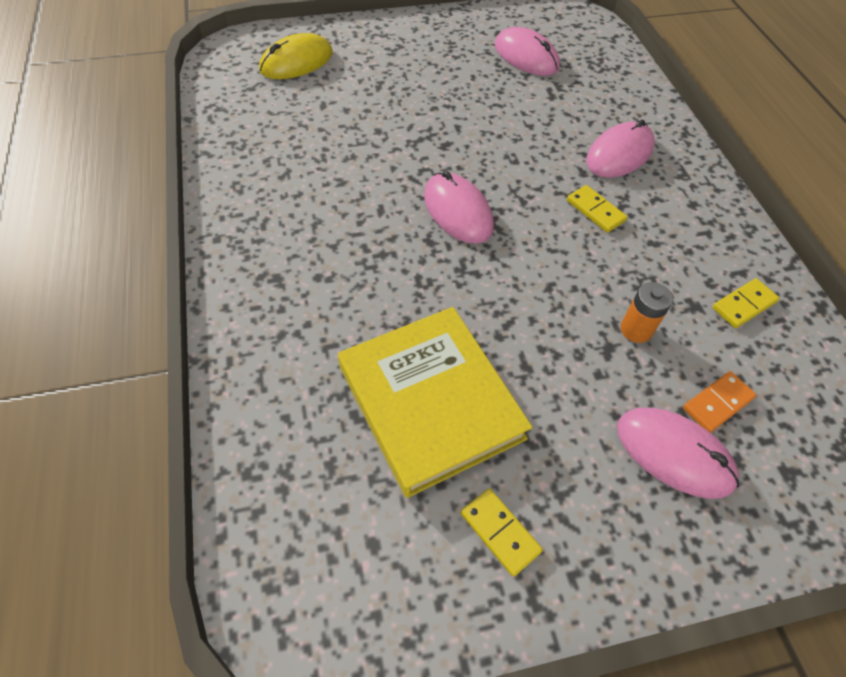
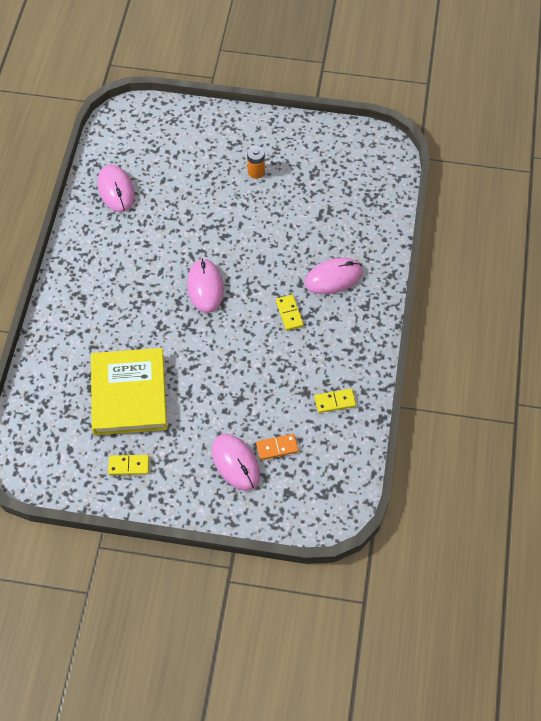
camera: 25 degrees right, 5 degrees up
(296, 62) = (162, 138): yellow mouse -> none
(500, 532) = (129, 465): yellow domino -> yellow domino turned 75 degrees counterclockwise
(526, 56) = (323, 177): pink mouse -> pink mouse (116, 190)
(636, 329) = (261, 394): orange battery -> orange battery (256, 172)

